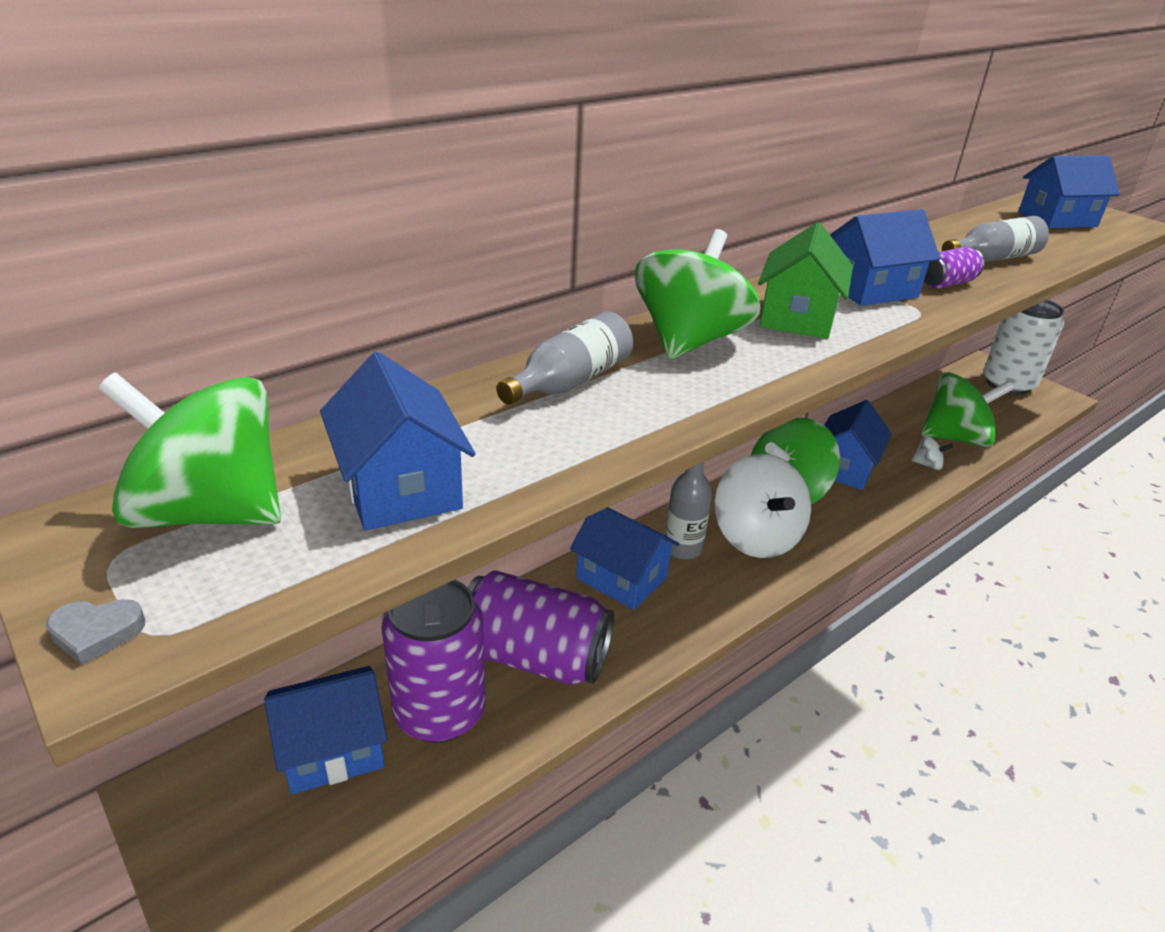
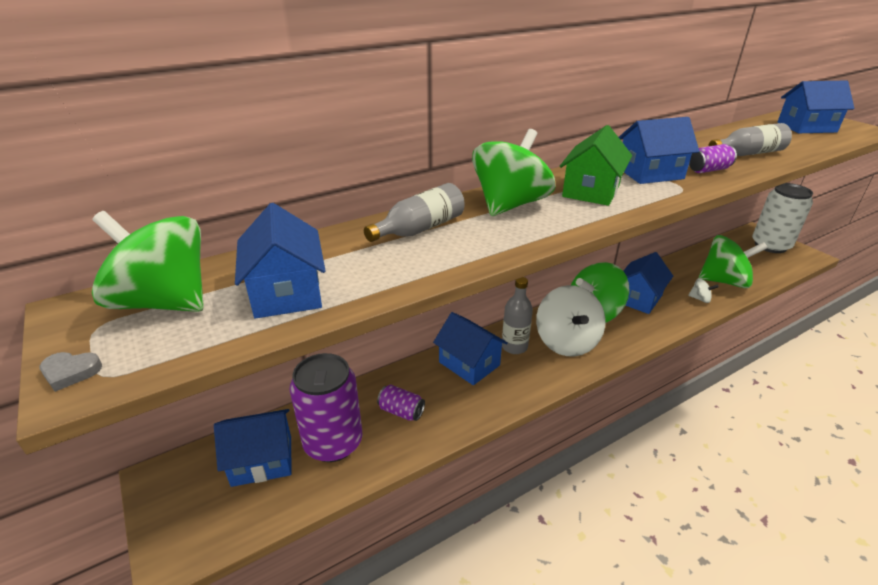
camera: 10 degrees right, 0 degrees up
(534, 657) = (401, 411): purple can -> purple can, size x0.46

